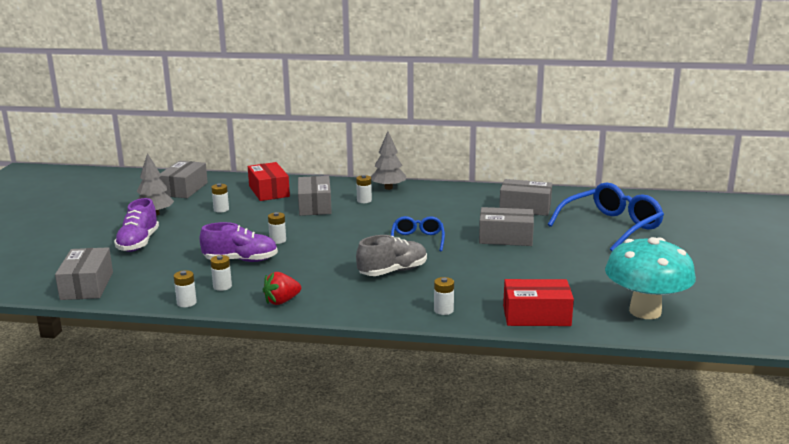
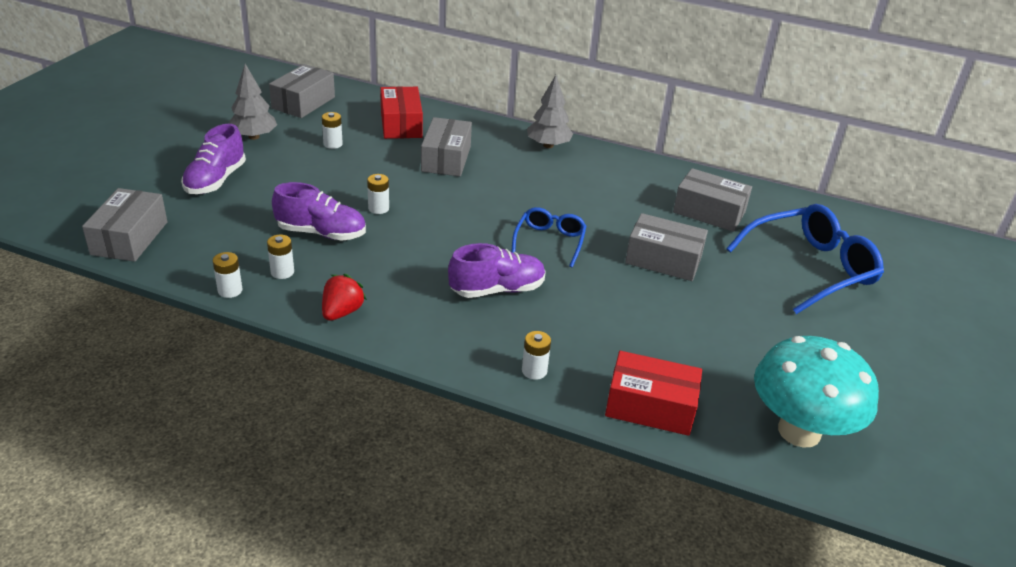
camera: 10 degrees right, 15 degrees up
(281, 301) = (342, 312): red strawberry -> red strawberry turned 135 degrees clockwise
(364, 200) = (509, 161): white battery -> none
(393, 271) = (497, 290): grey shoe -> purple shoe

